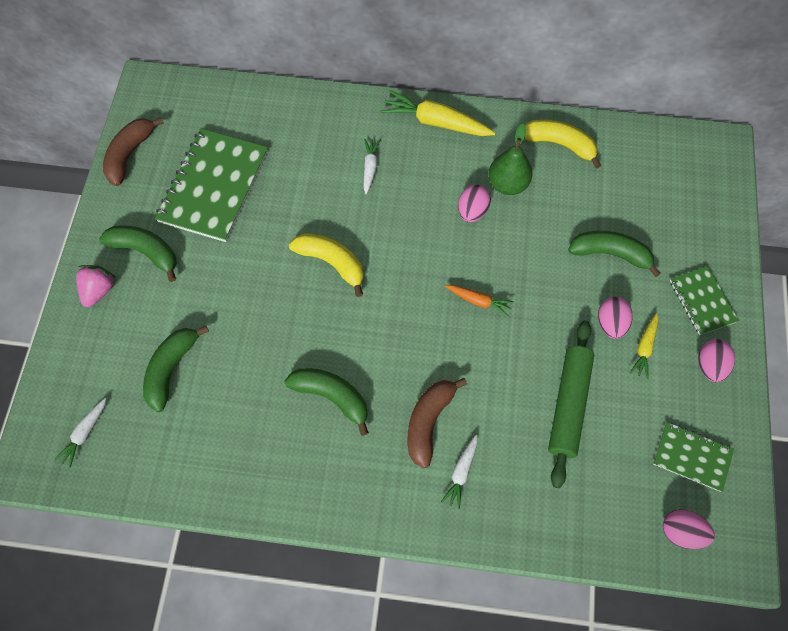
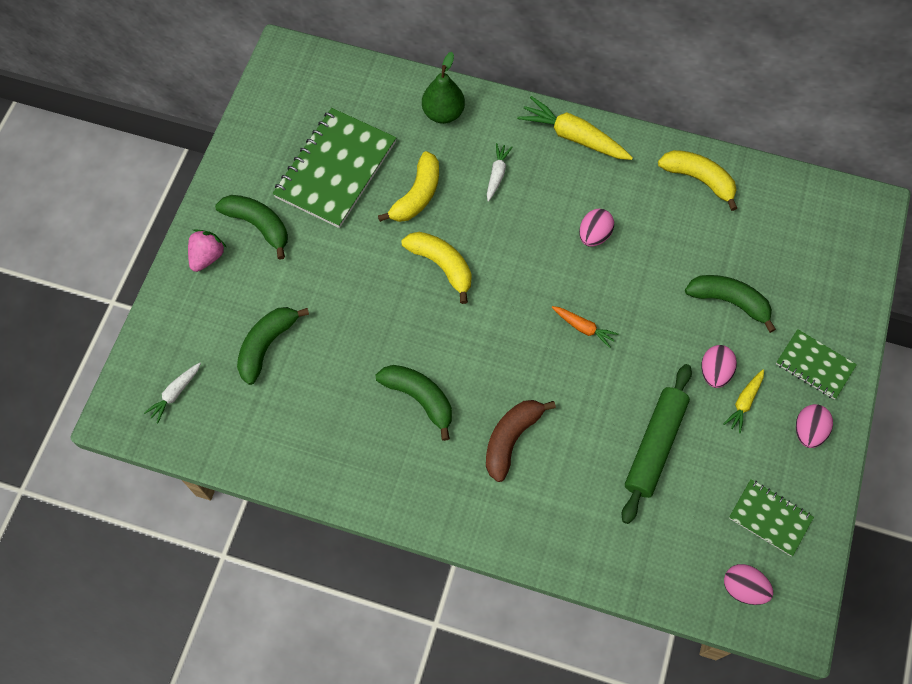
camera: 10 degrees right, 0 degrees up
(129, 154) = (256, 124): brown banana -> none
(297, 199) = (417, 195): none -> yellow banana
(461, 473) = (534, 493): white carrot -> none
(507, 184) = (636, 213): green pear -> green pear (443, 113)
(702, 301) = (814, 365): green notebook -> green notebook turned 45 degrees counterclockwise

